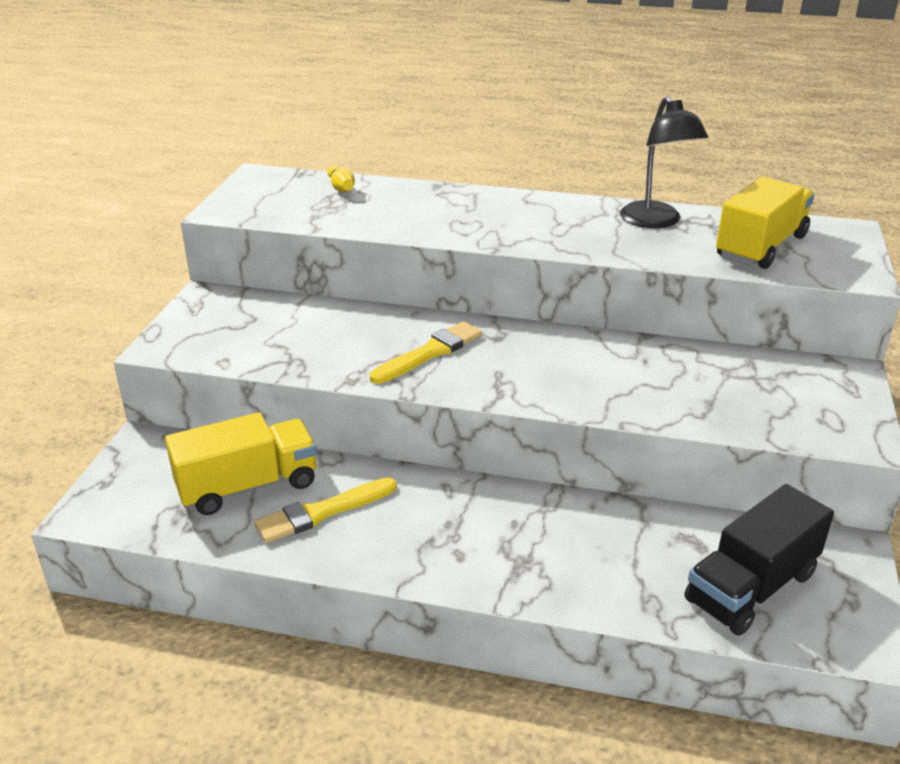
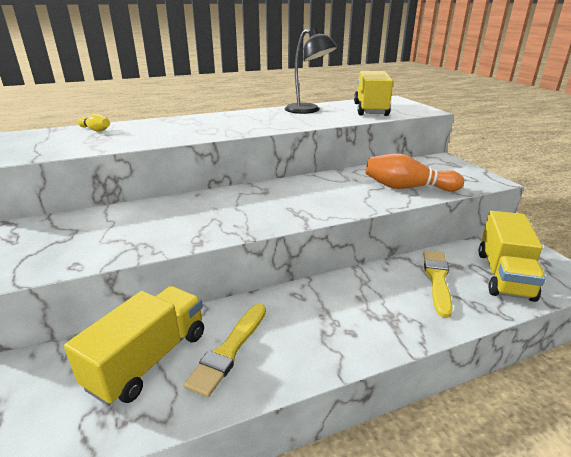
camera: 35 degrees left, 5 degrees down
(429, 353) = (233, 211): yellow brush -> yellow brush (437, 279)
(703, 401) = (407, 188): none -> orange bowling pin
(751, 587) = (504, 275): black truck -> yellow truck

